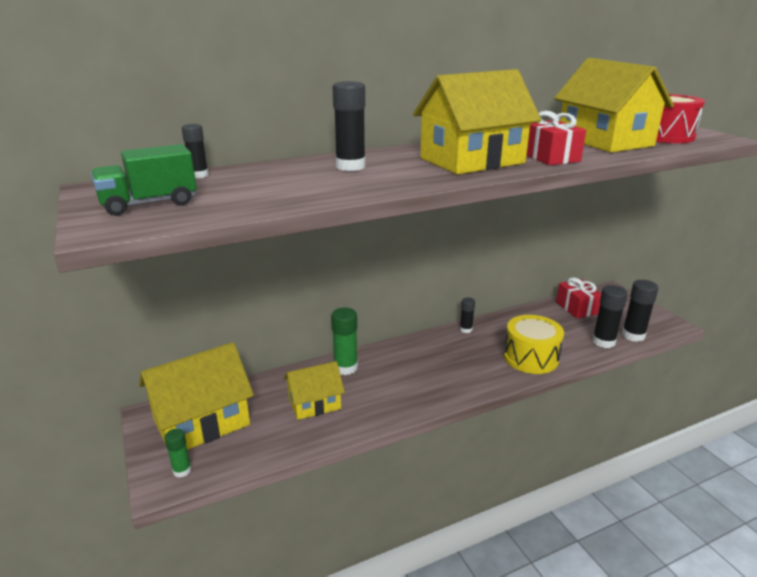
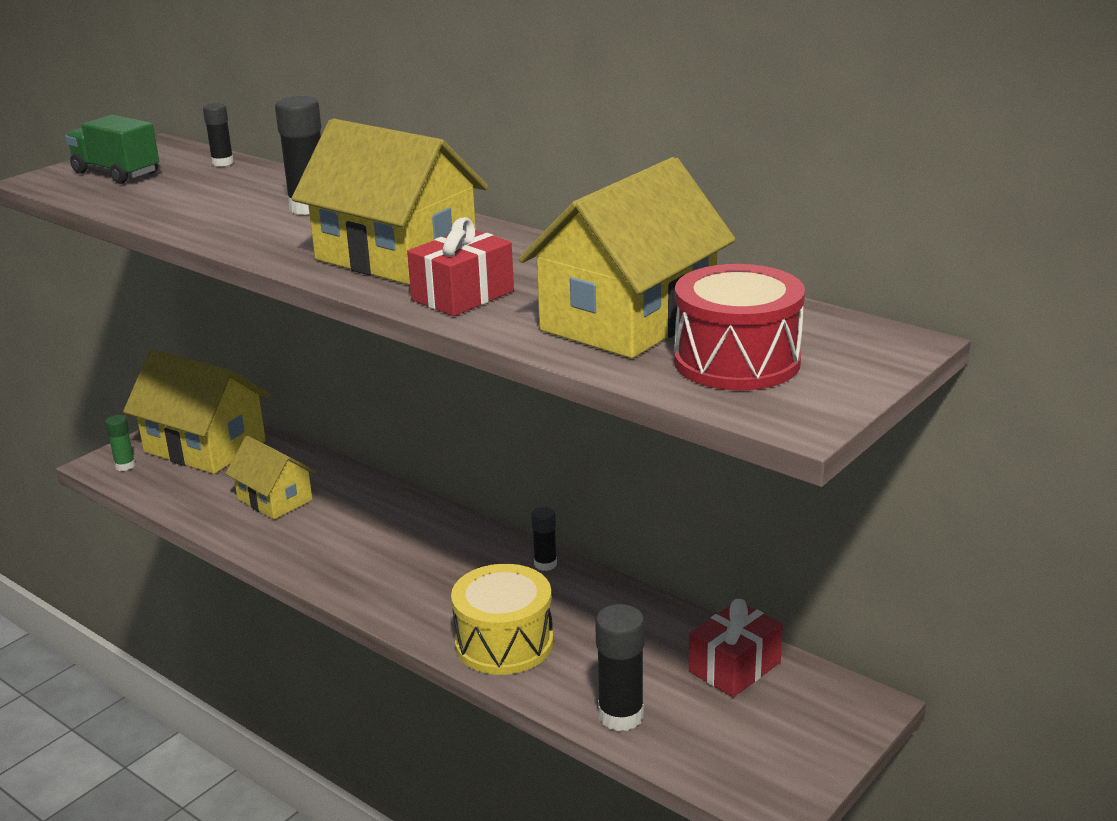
camera: 65 degrees right, 0 degrees up
(345, 368) = (365, 496): green glue stick -> none
(633, 335) = (677, 751): black glue stick -> none

